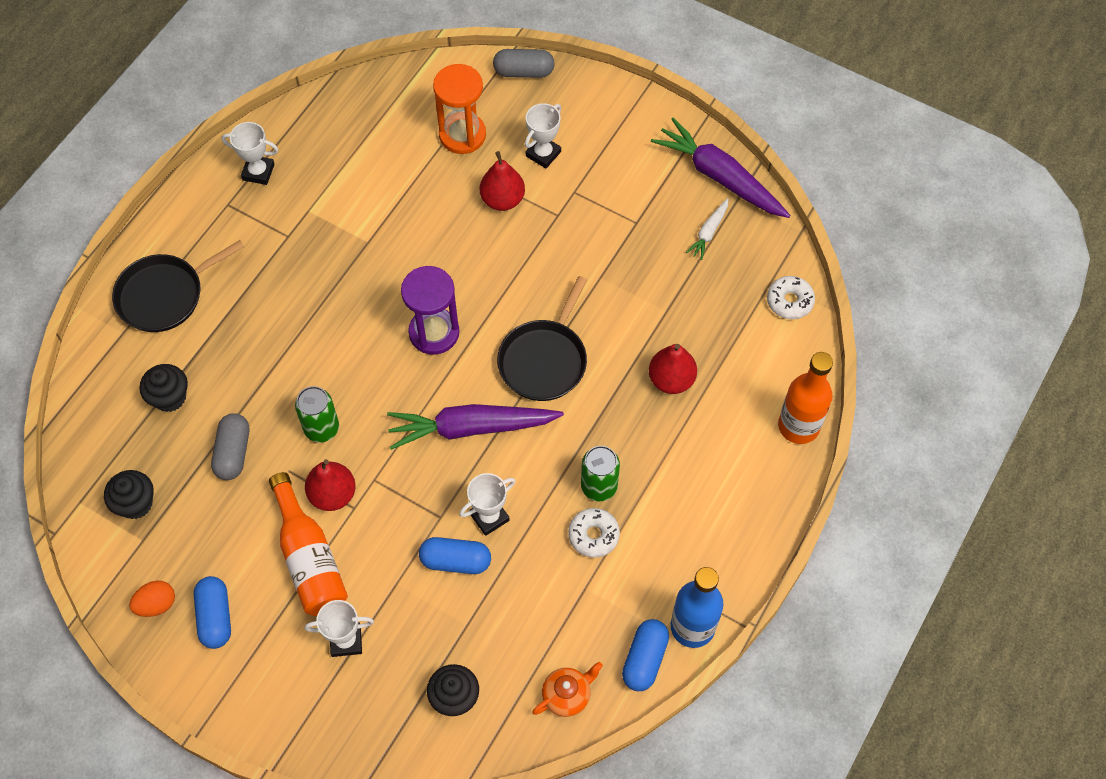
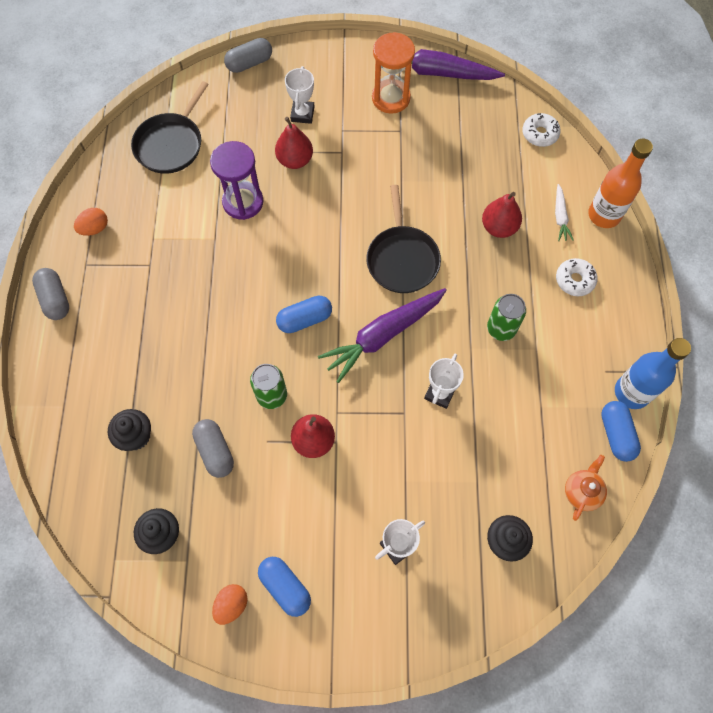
camera: 30 degrees left, 5 degrees up
(165, 295) = (80, 359): black pan -> black pan (171, 144)
(178, 224) = (55, 299): none -> grey capsule
(258, 172) = (95, 228): white trophy -> orange egg
(309, 558) = (328, 499): orange bottle -> none
(434, 332) = (309, 280): purple hourglass -> purple hourglass (243, 202)
(456, 561) = (437, 439): blue capsule -> blue capsule (305, 319)
(462, 135) = (234, 128): orange hourglass -> orange hourglass (391, 98)
(593, 535) = (521, 365): white donut -> white donut (574, 280)
(708, 232) = (454, 113): white carrot -> white carrot (560, 217)

